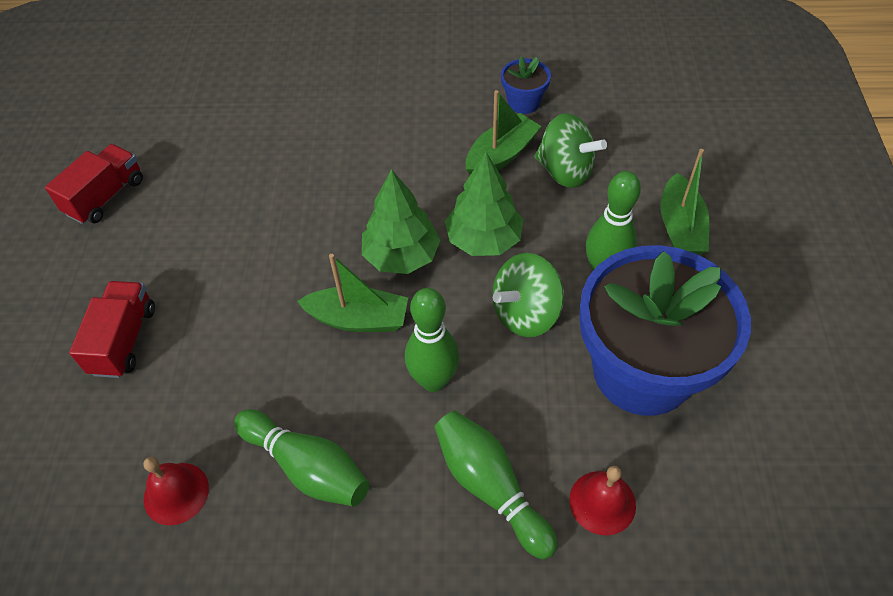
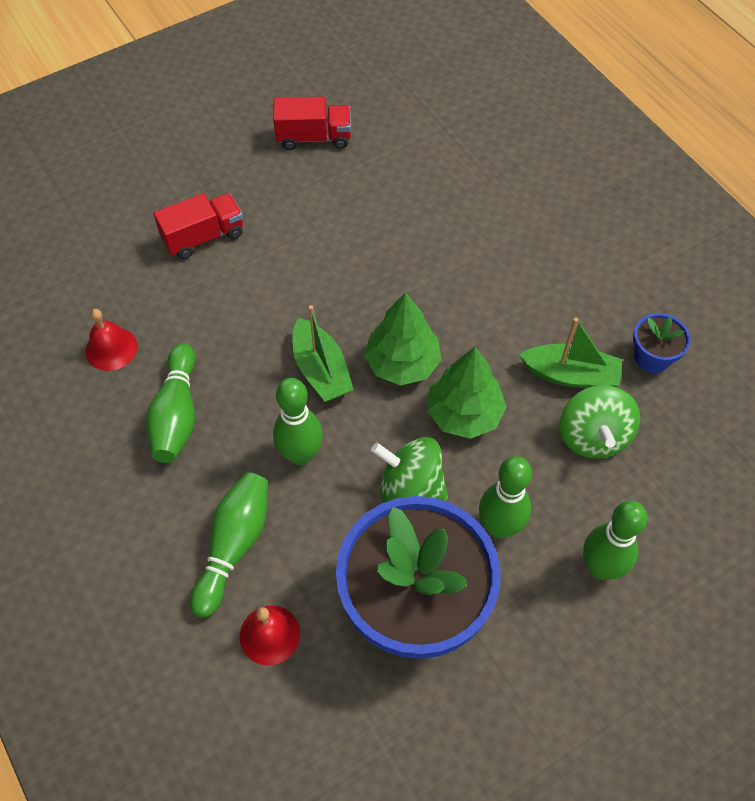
camera: 55 degrees right, 5 degrees up
(680, 227) = (600, 567): green boat -> green bowling pin

